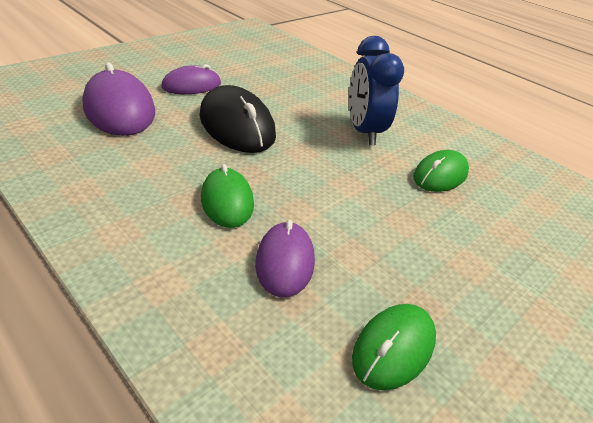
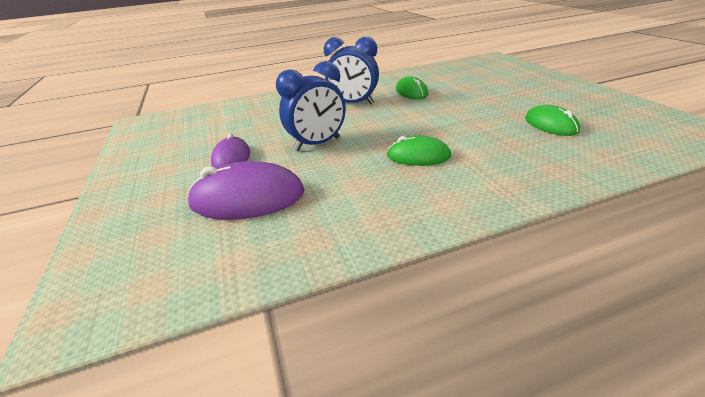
camera: 60 degrees left, 5 degrees down
(237, 125) = (317, 144): black mouse -> blue clock
(285, 261) = (485, 143): purple mouse -> none

